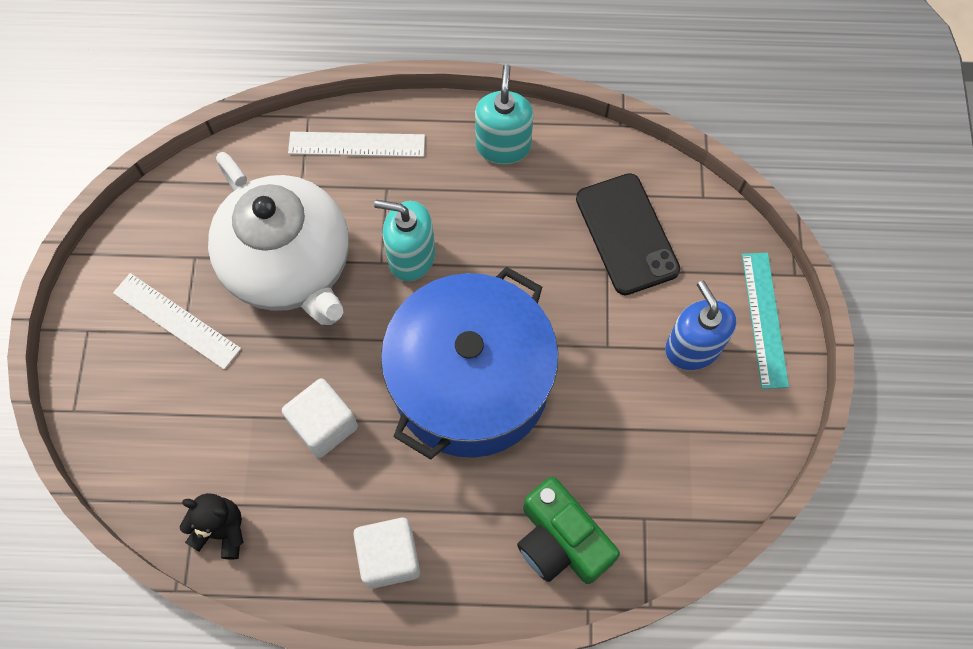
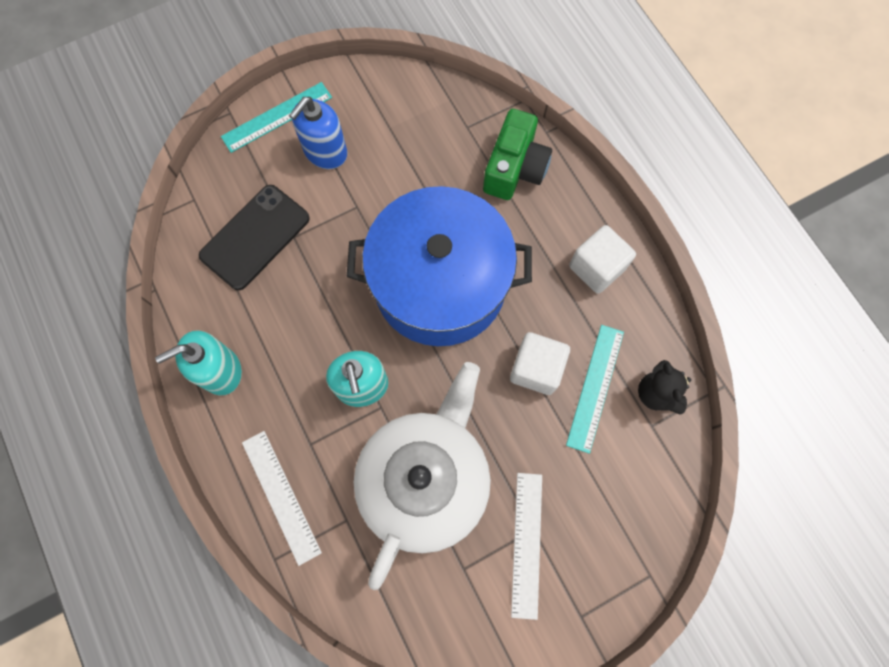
camera: 120 degrees left, 5 degrees up
(268, 472) = (595, 387): none -> turquoise ruler

